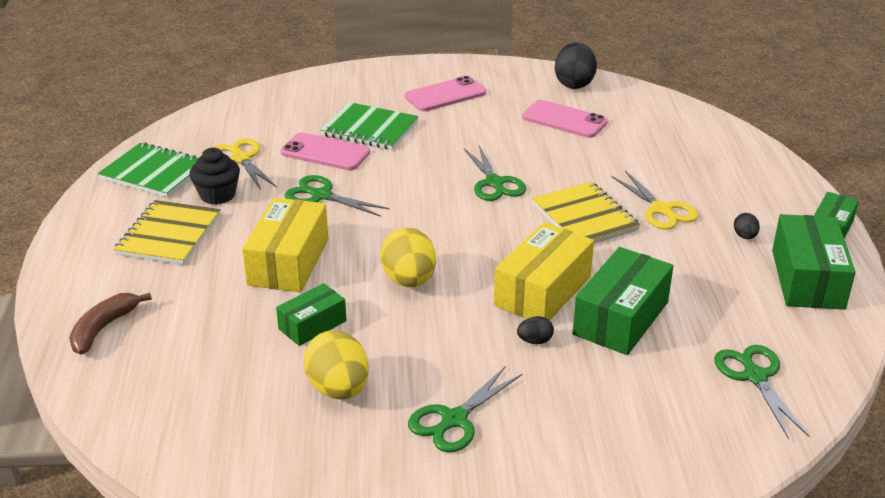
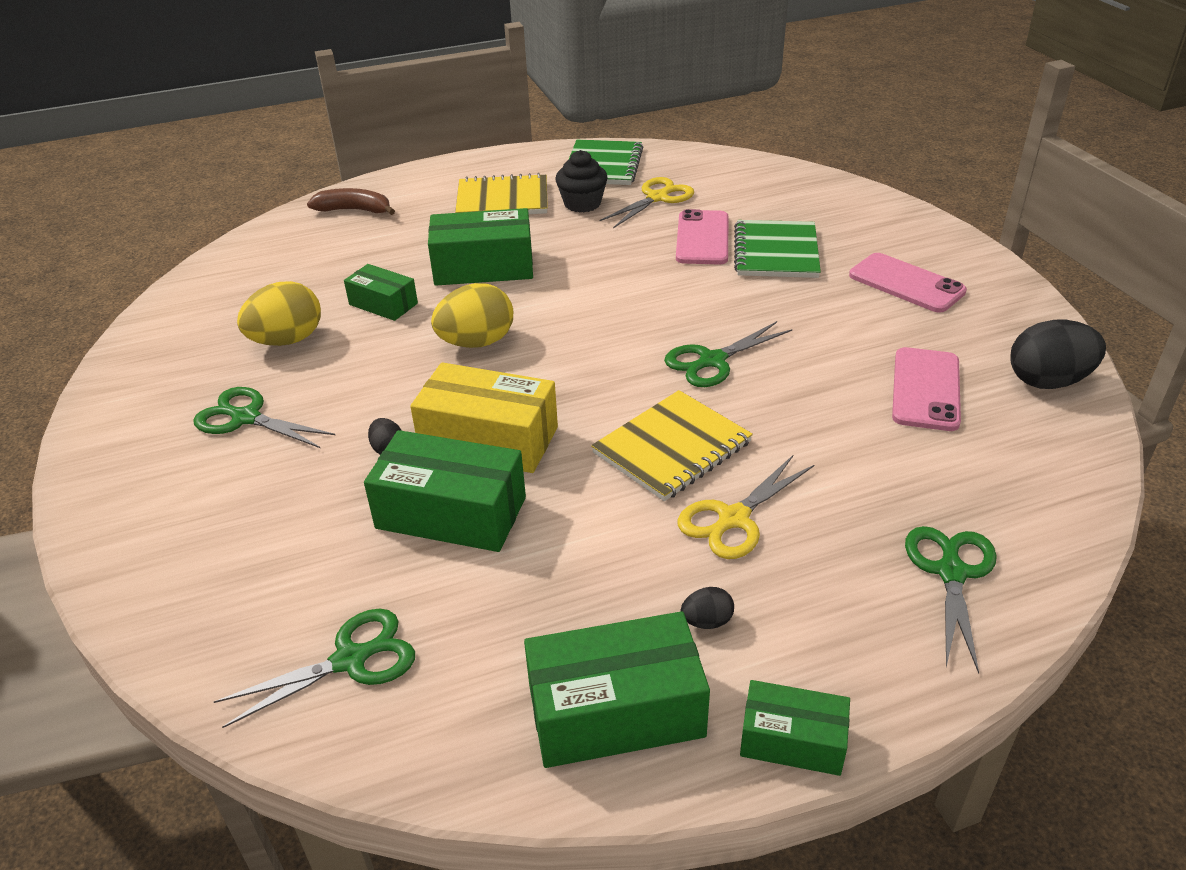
camera: 75 degrees right, 5 degrees up
(288, 262) = (483, 267): yellow box -> green box
(321, 196) = (613, 256): green scissors -> green scissors (951, 572)

